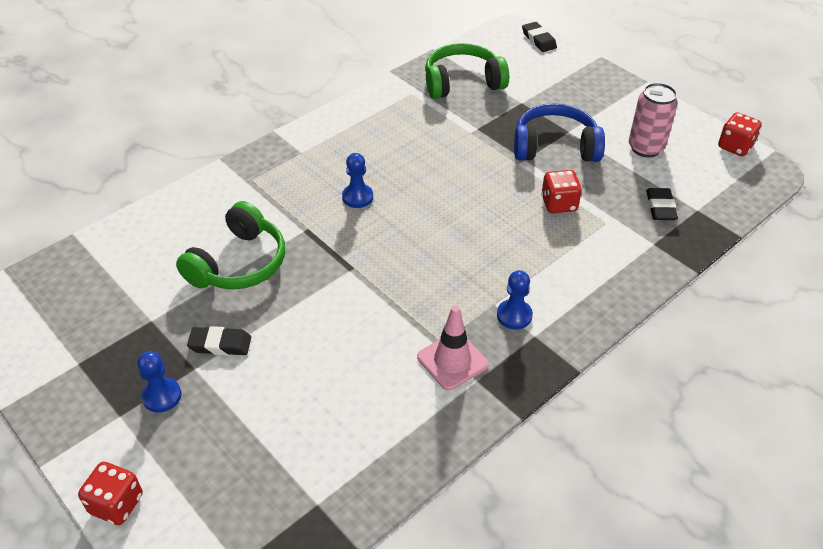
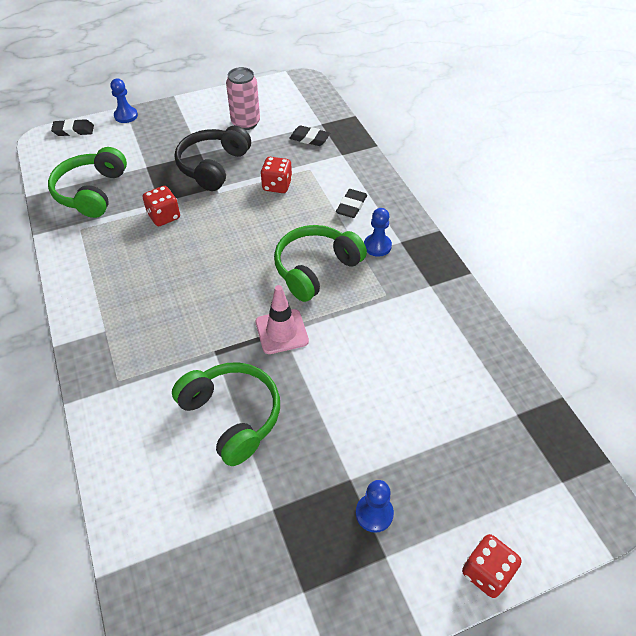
camera: 70 degrees left, 5 degrees up
(220, 344) = (329, 452): black eraser -> black eraser (351, 206)
(357, 197) = (195, 304): blue pawn -> blue pawn (126, 116)
(449, 271) = (316, 269): none -> green headphones
(452, 361) = (407, 294): pink traffic cone -> pink traffic cone (281, 331)
(555, 147) = (213, 166): blue headphones -> black headphones
(735, 146) = (271, 84): red dice -> red dice (164, 216)

